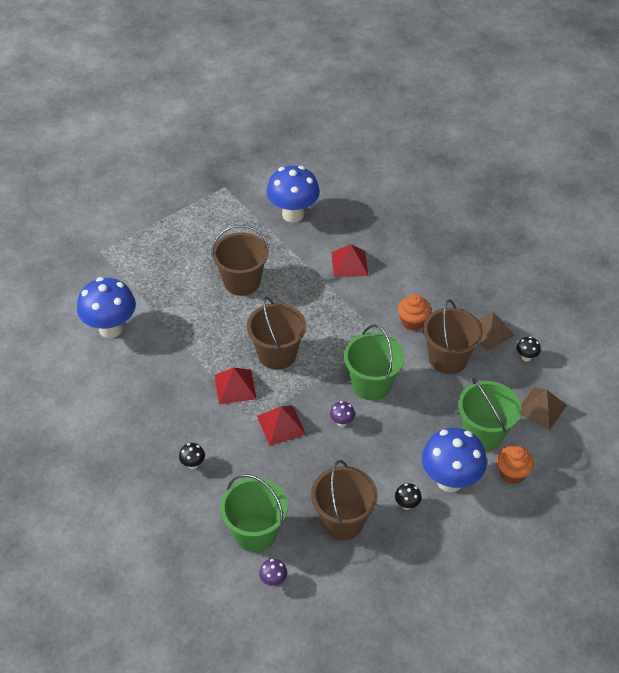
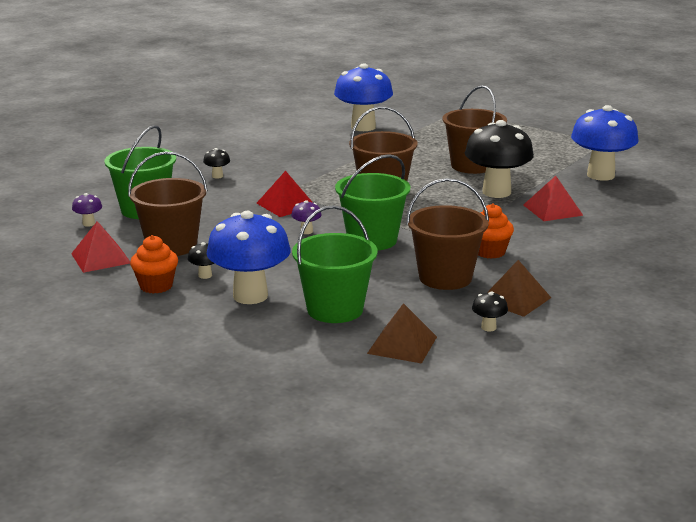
camera: 75 degrees right, 25 degrees down
(235, 386) = (325, 180): red pyramid -> red pyramid (101, 258)
(304, 284) = (496, 192): none -> black mushroom
(512, 473) = (279, 333): orange cupcake -> orange cupcake (156, 286)

